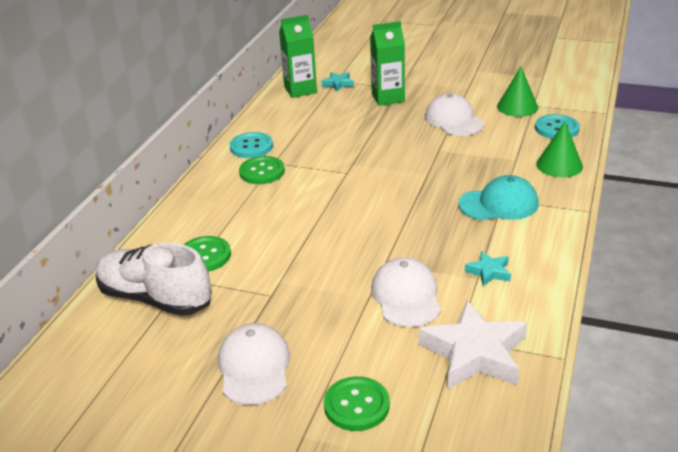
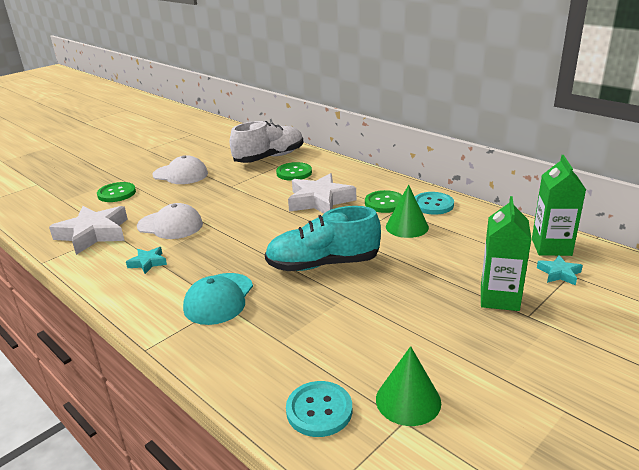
camera: 115 degrees right, 5 degrees down
(277, 211) = (320, 200): none -> white star
(403, 172) = (323, 264): none -> turquoise shoe
(453, 120) = (406, 329): white cap -> none
(559, 165) = (238, 369): green cone -> green cone (407, 227)

